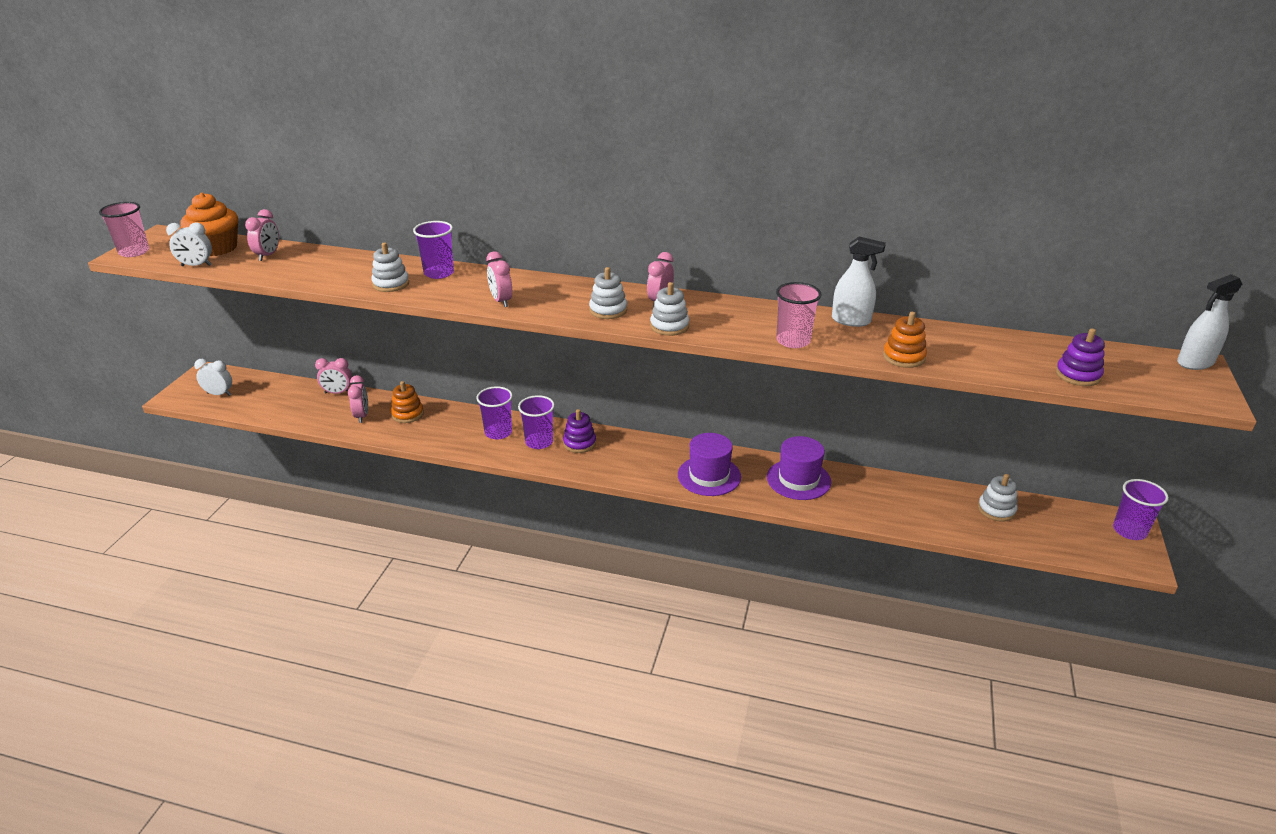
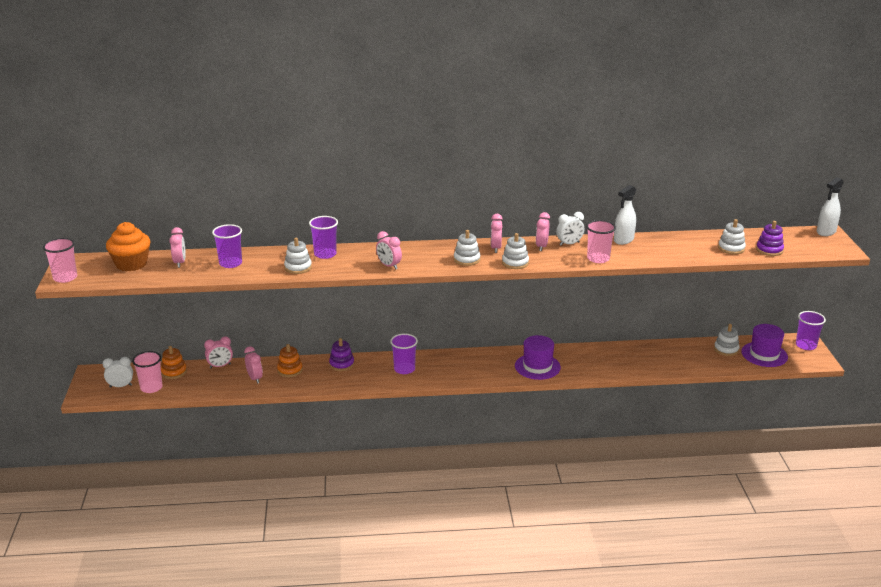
camera: 20 degrees left, 5 degrees down
(196, 265) = (131, 279): white clock -> white clock (569, 244)
(247, 403) = (151, 387): none -> pink cup
(498, 432) = (369, 369): purple cup -> purple cup (230, 263)
(579, 443) = (434, 364): purple stacking toy -> purple stacking toy (341, 364)
(724, 310) = (541, 247): none -> pink clock
(798, 479) = (596, 357): purple hat -> purple hat (764, 354)
(851, 320) = (623, 240): white spray bottle -> white spray bottle turned 135 degrees clockwise
(903, 357) = (669, 257): orange stacking toy -> orange stacking toy (174, 372)
(1014, 361) = (731, 248): none -> white stacking toy

